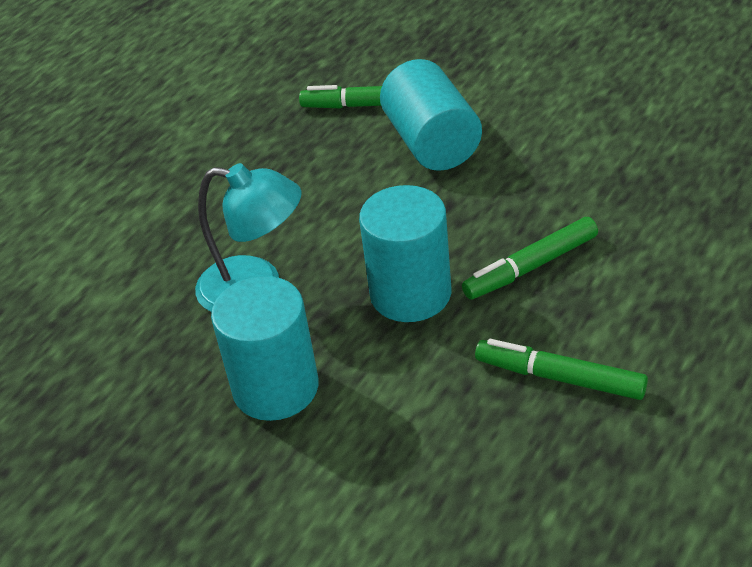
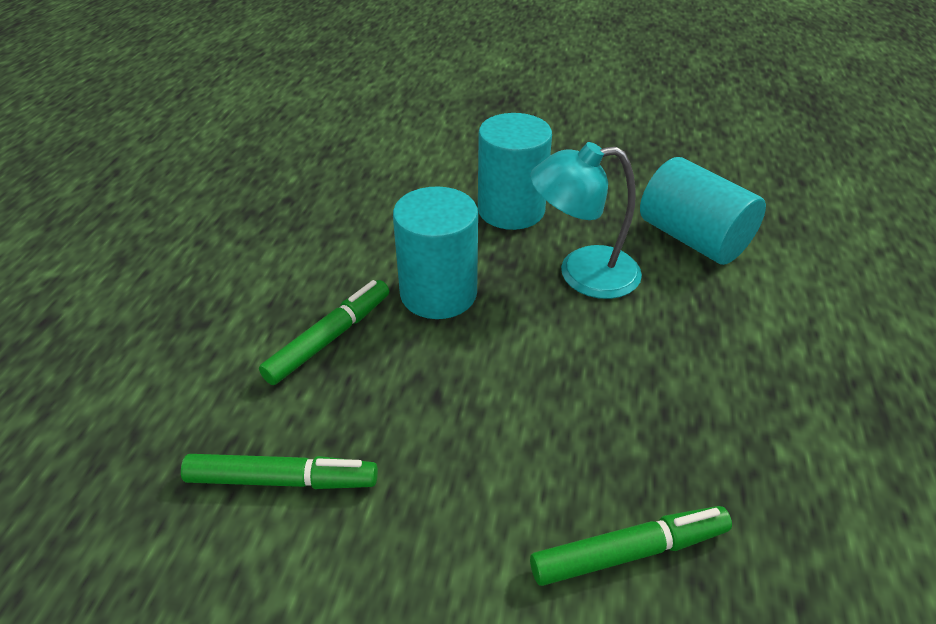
camera: 155 degrees right, 0 degrees up
(432, 143) = (496, 491): turquoise cylinder -> turquoise cylinder (693, 238)
(560, 377) = (292, 251): green marker -> green marker (282, 480)

